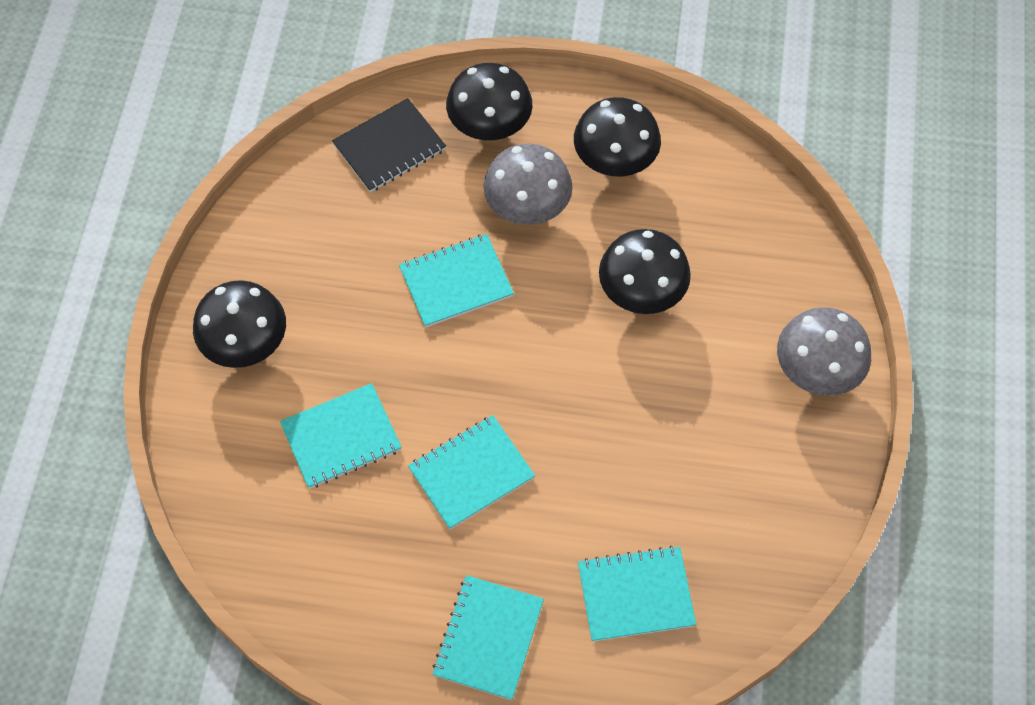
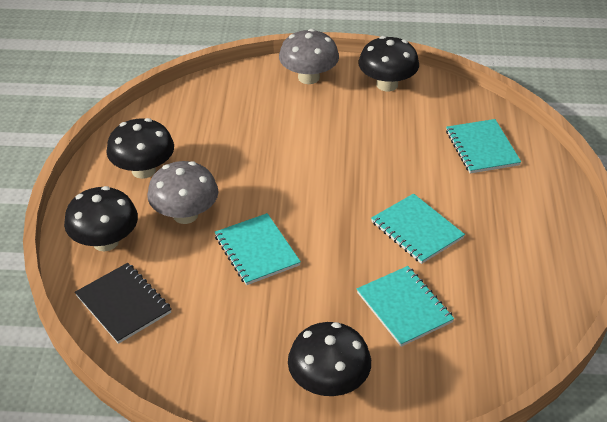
camera: 95 degrees left, 20 degrees down
(488, 638) = (535, 213): turquoise notebook -> none
(641, 292) = (257, 153): black mushroom -> black mushroom (387, 84)

